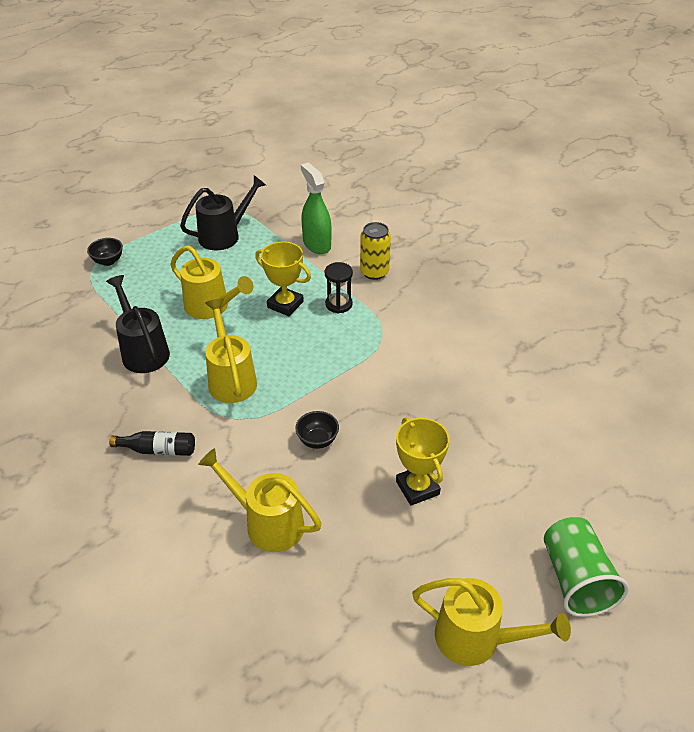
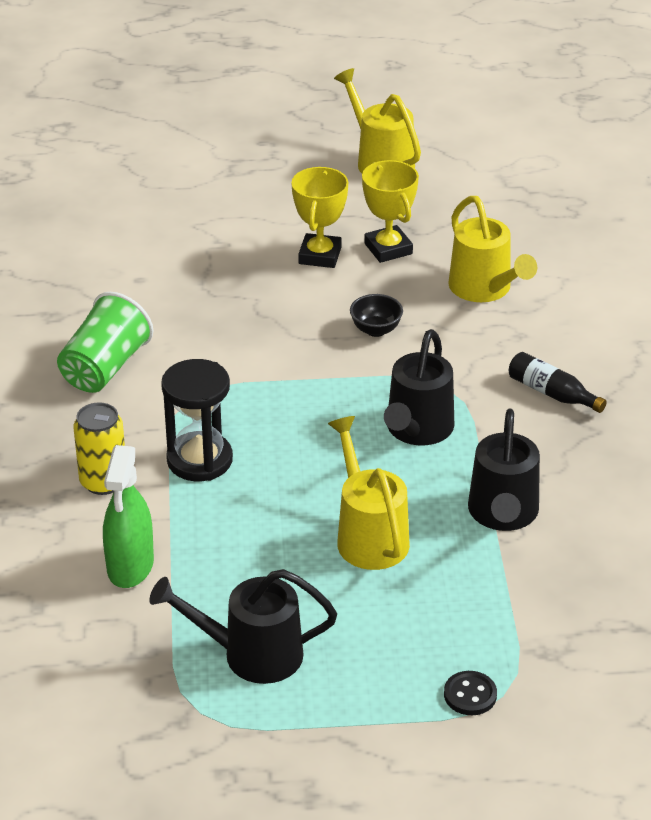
camera: 145 degrees left, 5 degrees down
(108, 261) = (470, 695): black bowl -> black button
(231, 378) = (417, 431): yellow watering can -> black watering can
(285, 304) = (268, 492): yellow trophy -> yellow trophy (388, 249)
(338, 304) = (199, 460): black hourglass -> black hourglass, size x1.54
(575, 579) = (263, 156): green cup -> green cup (105, 368)

